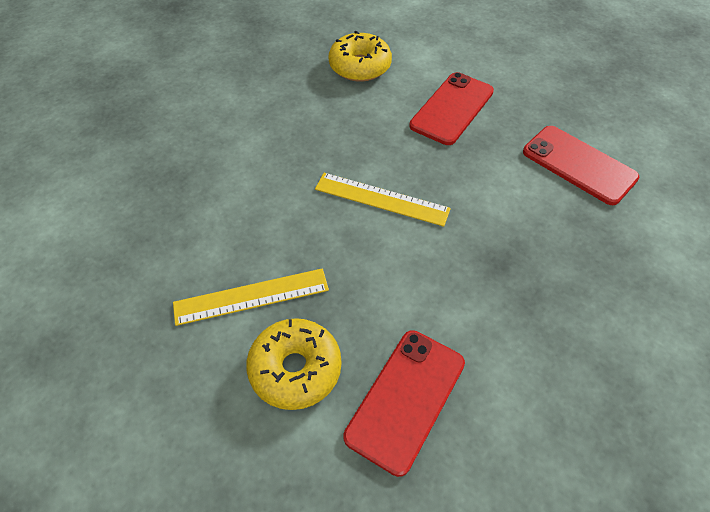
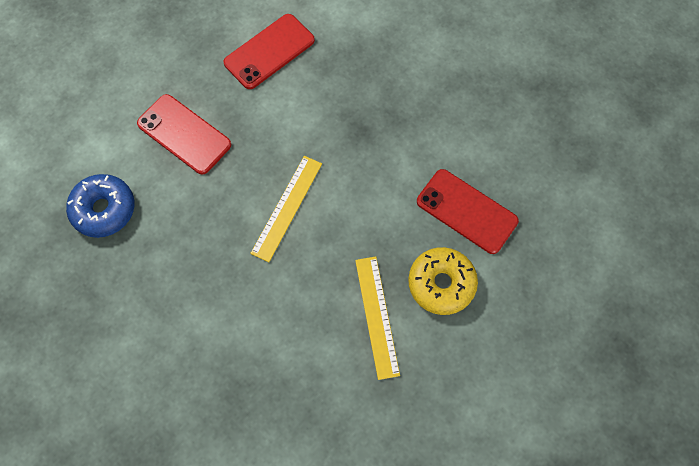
camera: 85 degrees left, 15 degrees up
(360, 66) = (104, 209): yellow donut -> blue donut

